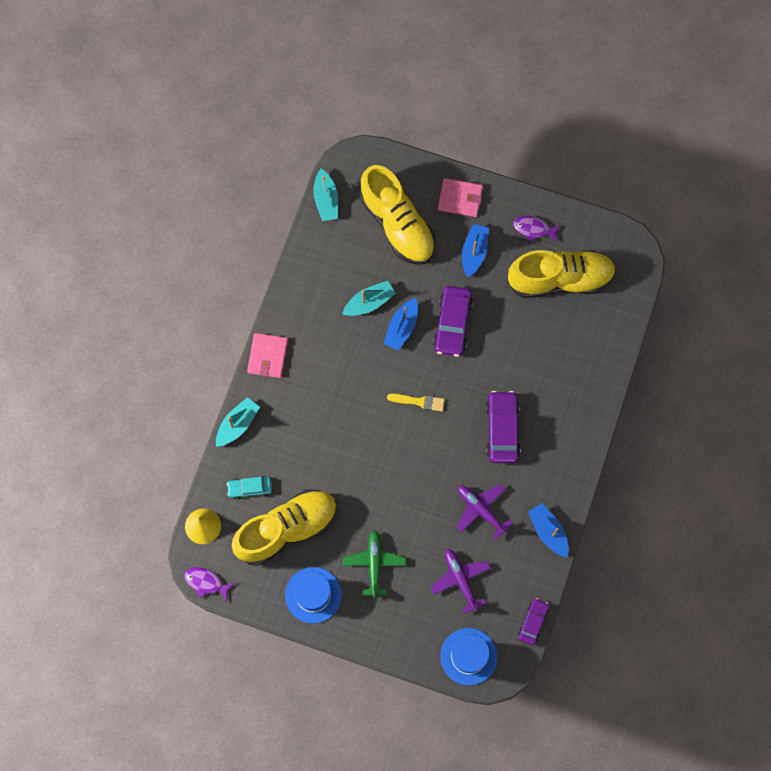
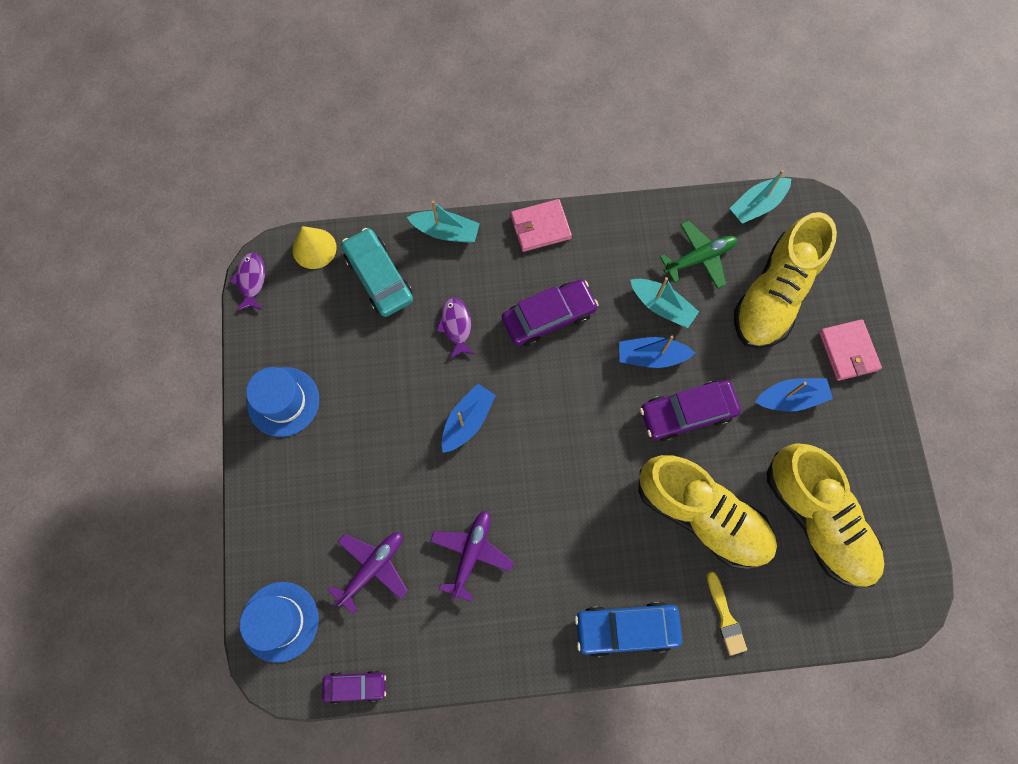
camera: 65 degrees right, 0 degrees up
(250, 488) = (379, 277): turquoise car -> turquoise car, size x1.67
(287, 529) = (348, 338): yellow shoe -> yellow shoe (702, 515)
(374, 564) = (349, 454): green plane -> green plane (699, 258)
(419, 401) = (571, 417): yellow brush -> yellow brush (725, 617)
(502, 430) = (585, 533): purple car -> purple car (548, 317)
(534, 229) = (863, 457): purple fish -> purple fish (456, 326)
(548, 532) = (481, 653): blue boat -> blue boat (467, 421)
(574, 433) = (626, 628): none -> blue car

